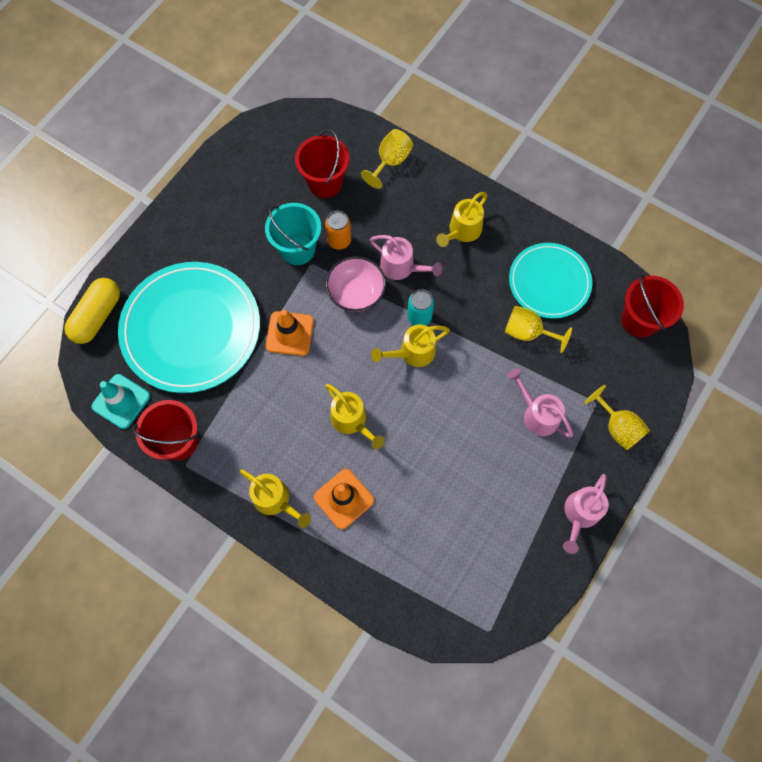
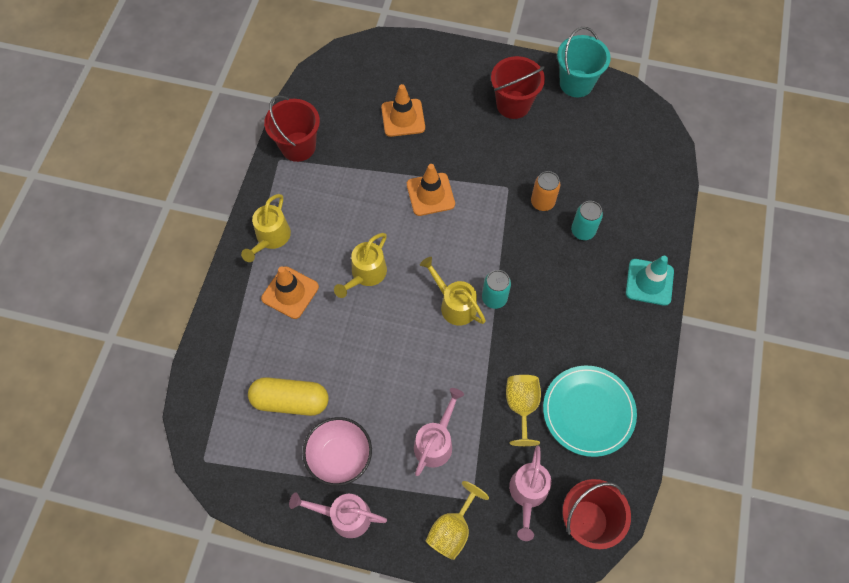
camera: 70 degrees right, 5 degrees down
(97, 316) = (386, 48): yellow capsule -> yellow capsule (290, 401)
(121, 401) = (318, 93): turquoise traffic cone -> turquoise traffic cone (649, 282)
(191, 329) = (403, 118): turquoise plate -> orange traffic cone
(297, 249) = (517, 171): turquoise bucket -> turquoise bucket (576, 83)
(325, 183) = (597, 169): red bucket -> red bucket (513, 104)
(356, 294) = (494, 235): pink bowl -> pink bowl (340, 457)
(382, 219) = (583, 231): none -> turquoise can
(390, 162) = (650, 217): yellow goblet -> none
(402, 267) = (539, 266): pink watering can -> pink watering can (527, 494)
(462, 231) = (605, 308): yellow watering can -> none

